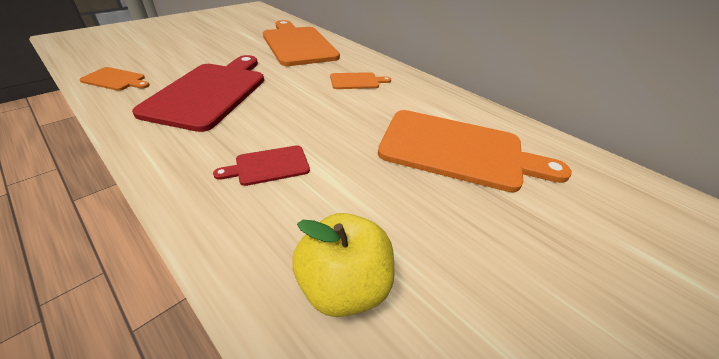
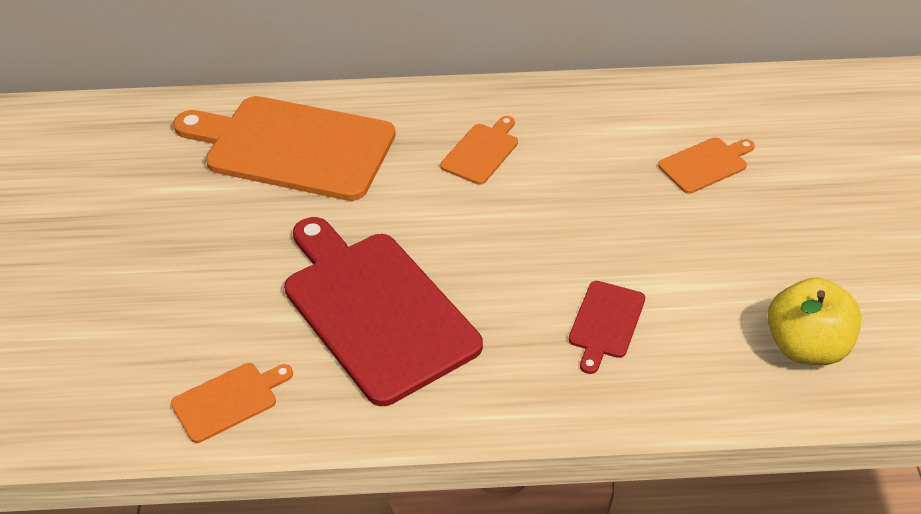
camera: 45 degrees left, 5 degrees up
(458, 150) = (705, 164): orange cutting board -> orange cutting board, size x0.45

